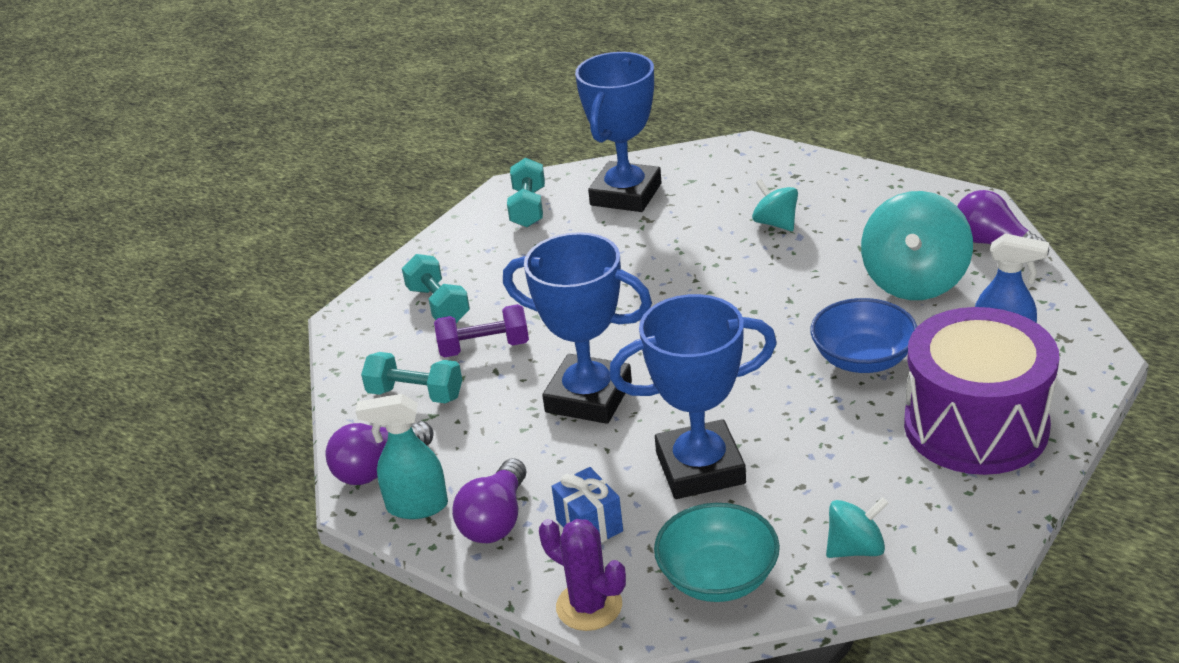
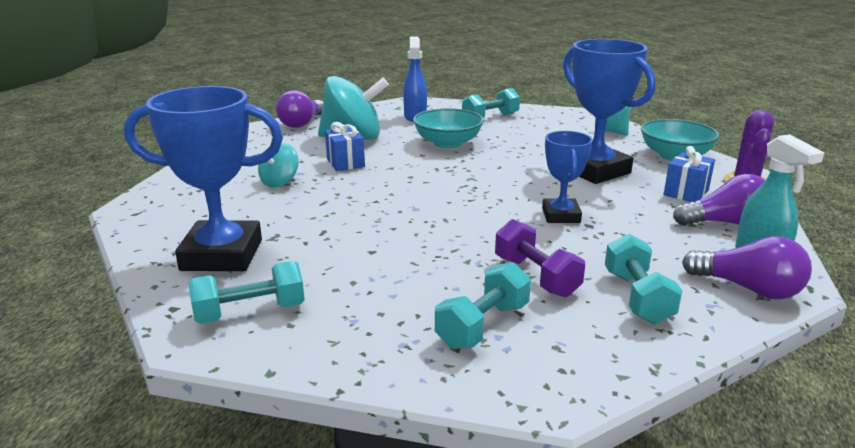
camera: 115 degrees left, 10 degrees down
(588, 397) = (561, 215): blue trophy -> blue trophy, size x0.57
(818, 268) = (345, 163): none -> blue gift
(863, 359) = (448, 143): blue bowl -> turquoise bowl
(975, 426) = (490, 118): purple drum -> turquoise dumbbell

